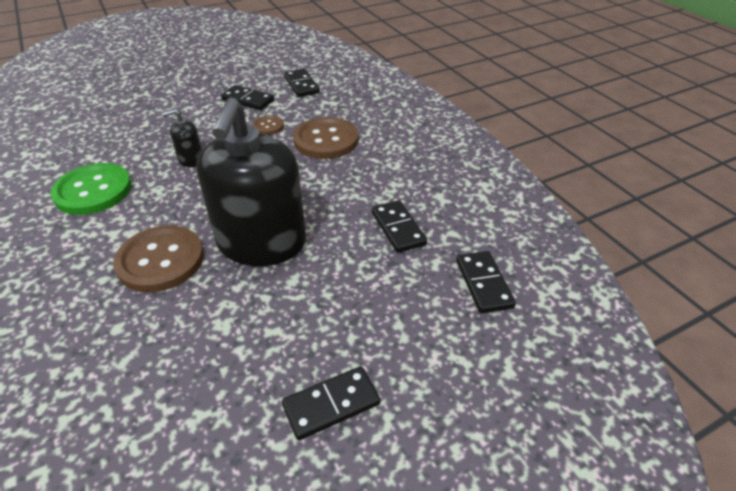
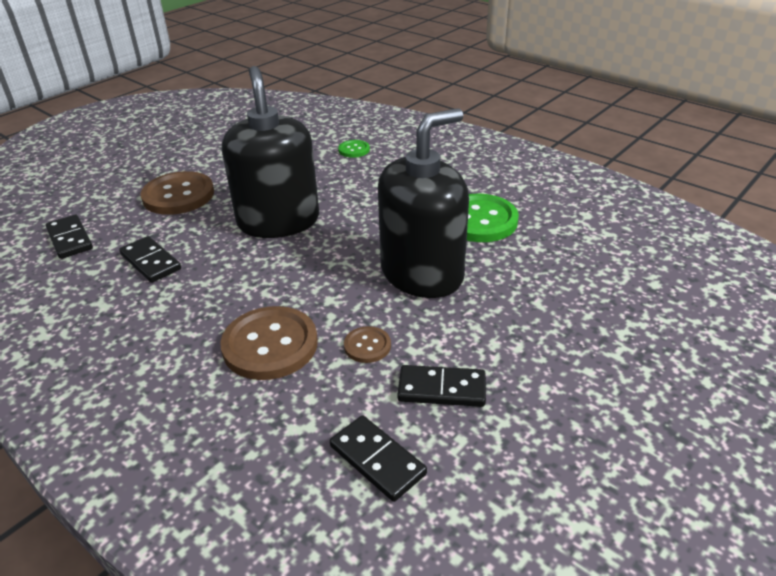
camera: 160 degrees right, 5 degrees down
(84, 347) = (354, 150): none -> green button
(160, 260) = (353, 193): brown button -> brown button (178, 195)
(191, 159) = (422, 273): black soap dispenser -> black soap dispenser, size x2.41
(331, 404) = (183, 163): black domino -> none

